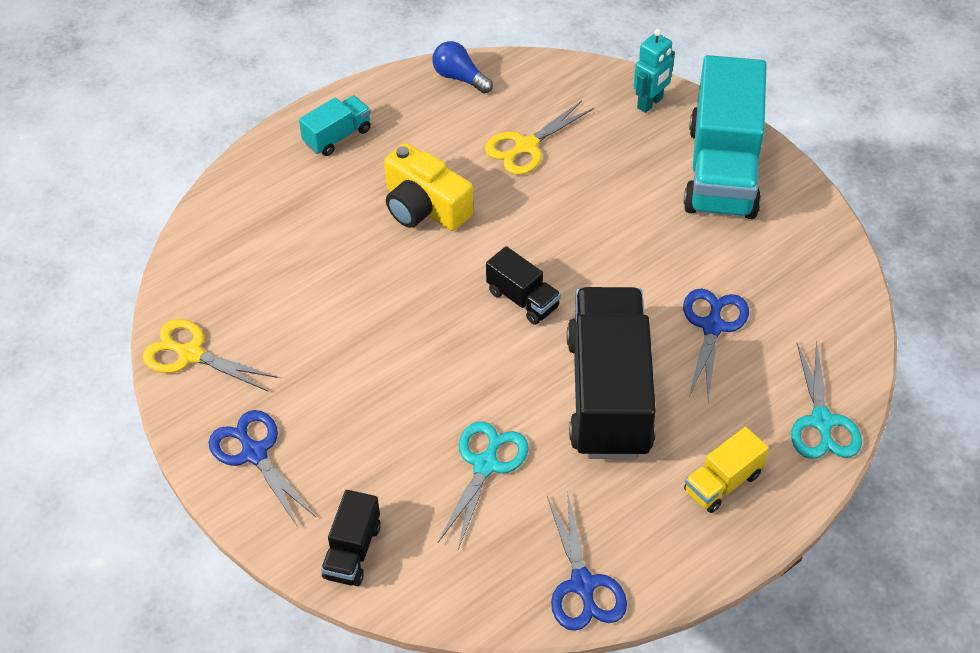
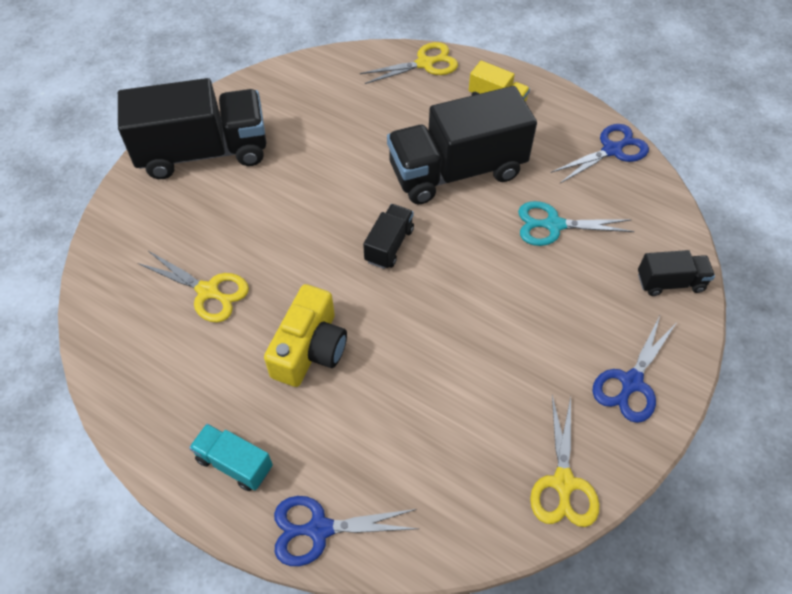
camera: 110 degrees left, 5 degrees up
(460, 78) = (120, 376): blue light bulb -> none
(650, 103) = (130, 214): turquoise robot -> none
(712, 326) = (368, 128): blue scissors -> blue scissors (319, 529)
(722, 170) = (203, 152): turquoise truck -> black truck
(822, 422) = (425, 63): turquoise scissors -> yellow scissors

